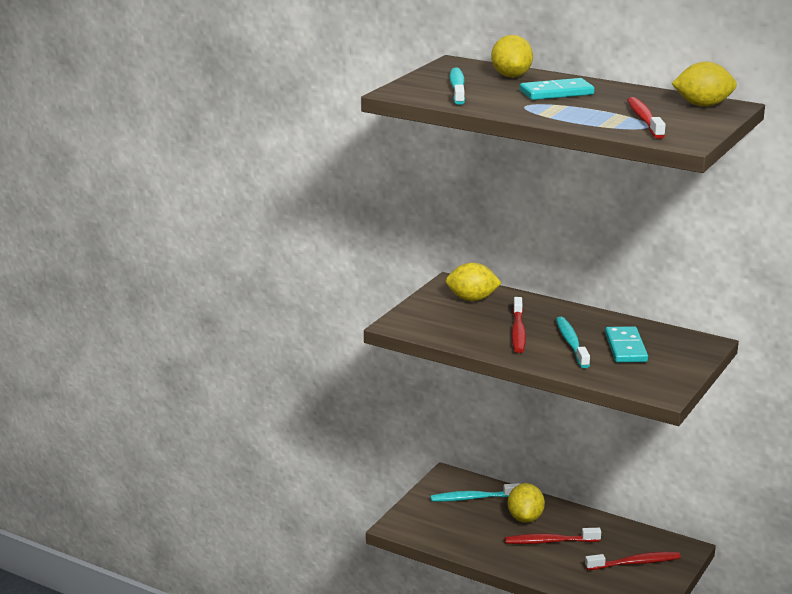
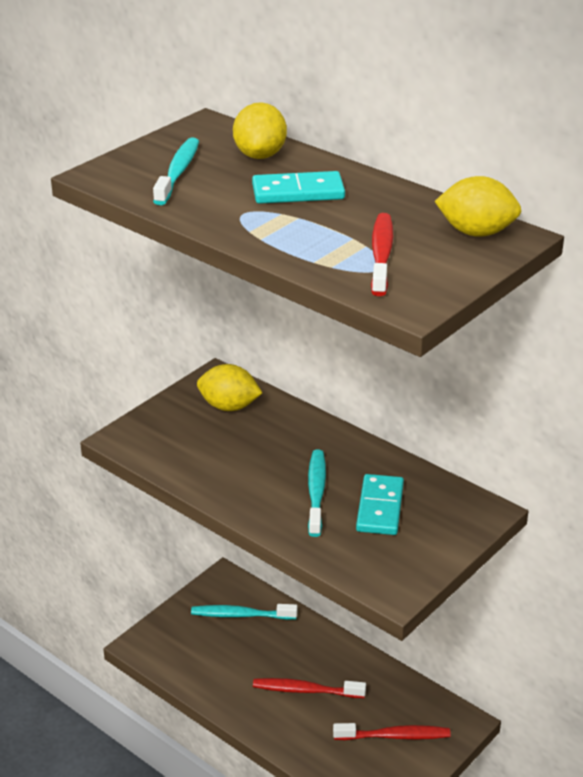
camera: 10 degrees right, 10 degrees up
(518, 332) = (260, 466): red toothbrush -> none
(525, 518) = (290, 652): yellow lemon -> none

